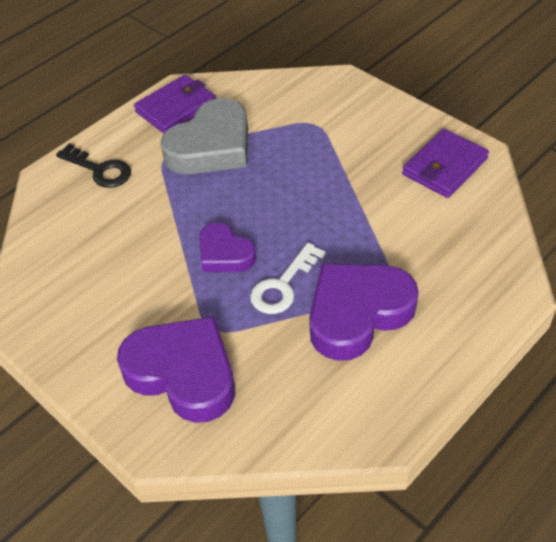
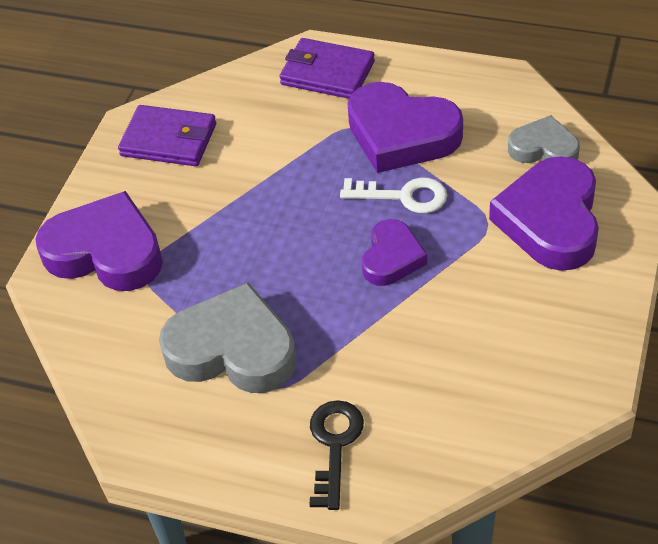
camera: 115 degrees left, 0 degrees up
(176, 108) = (176, 425): purple wallet -> purple wallet (327, 73)
(269, 413) = (543, 148): none -> grey heart
(345, 109) = (106, 252): none -> purple heart

